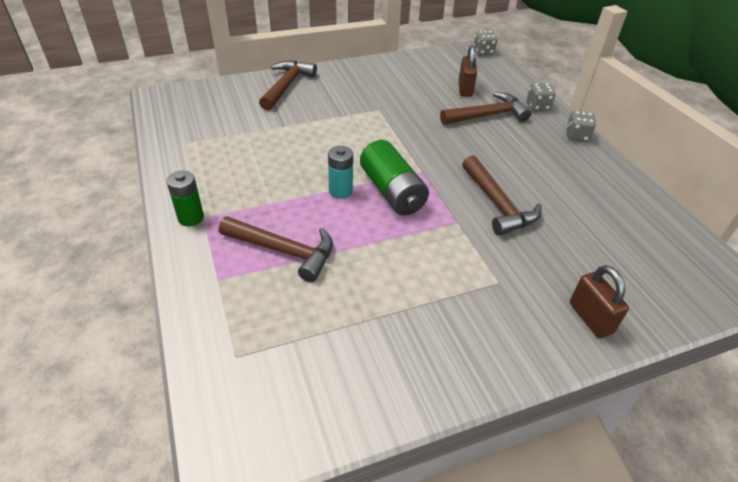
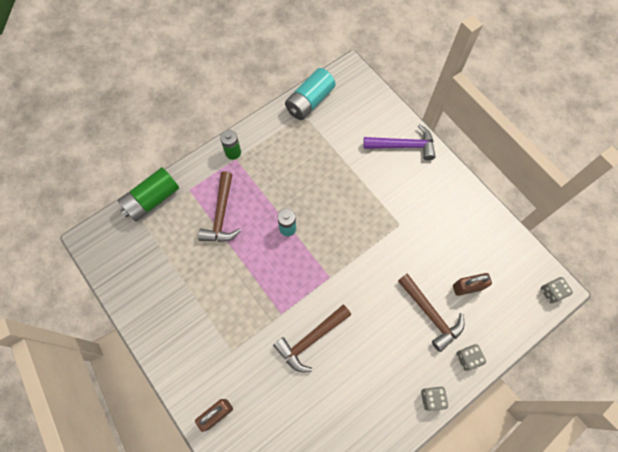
camera: 75 degrees right, 25 degrees up
(172, 134) = (309, 101): none -> turquoise battery
(286, 86) = (403, 146): brown hammer -> purple hammer
(392, 192) = (298, 262): green battery -> green battery (152, 200)

